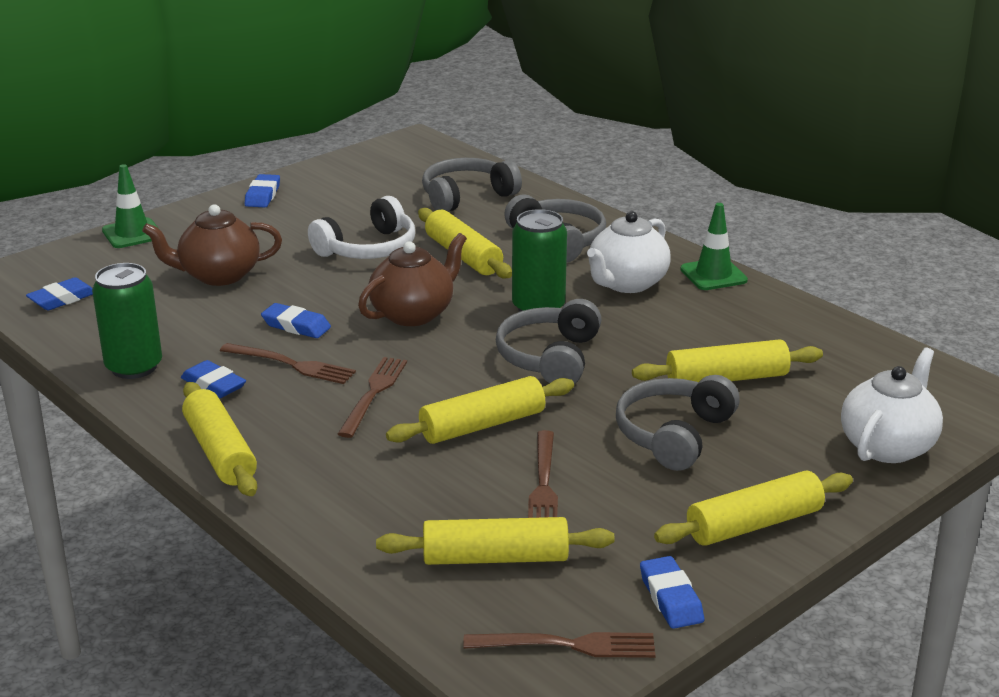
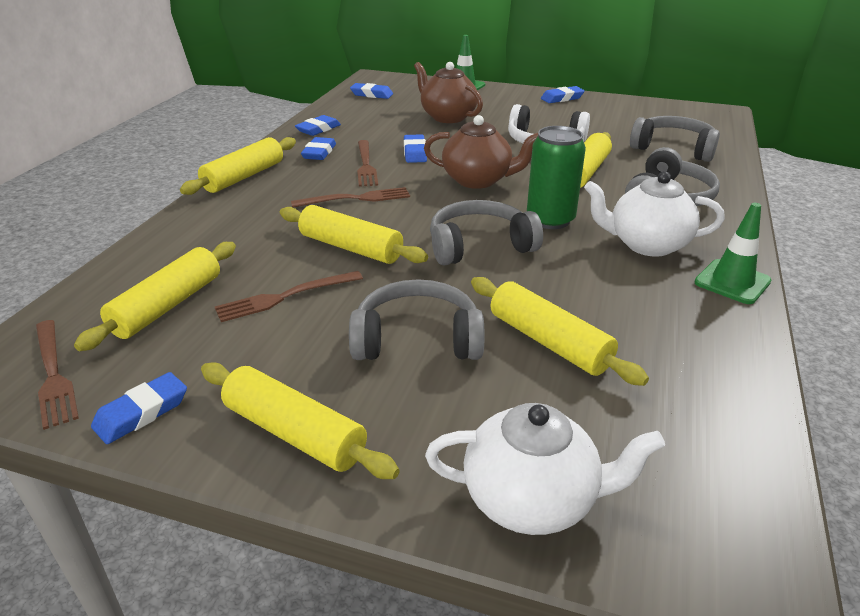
camera: 60 degrees right, 5 degrees up
(134, 367) = (318, 129): green can -> blue eraser
(495, 558) = (167, 306): yellow rolling pin -> yellow rolling pin turned 60 degrees clockwise

